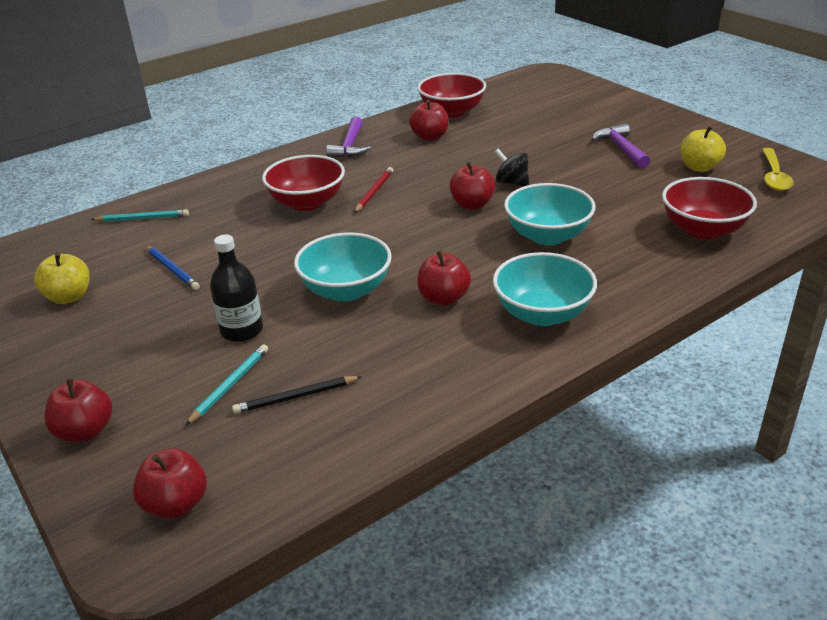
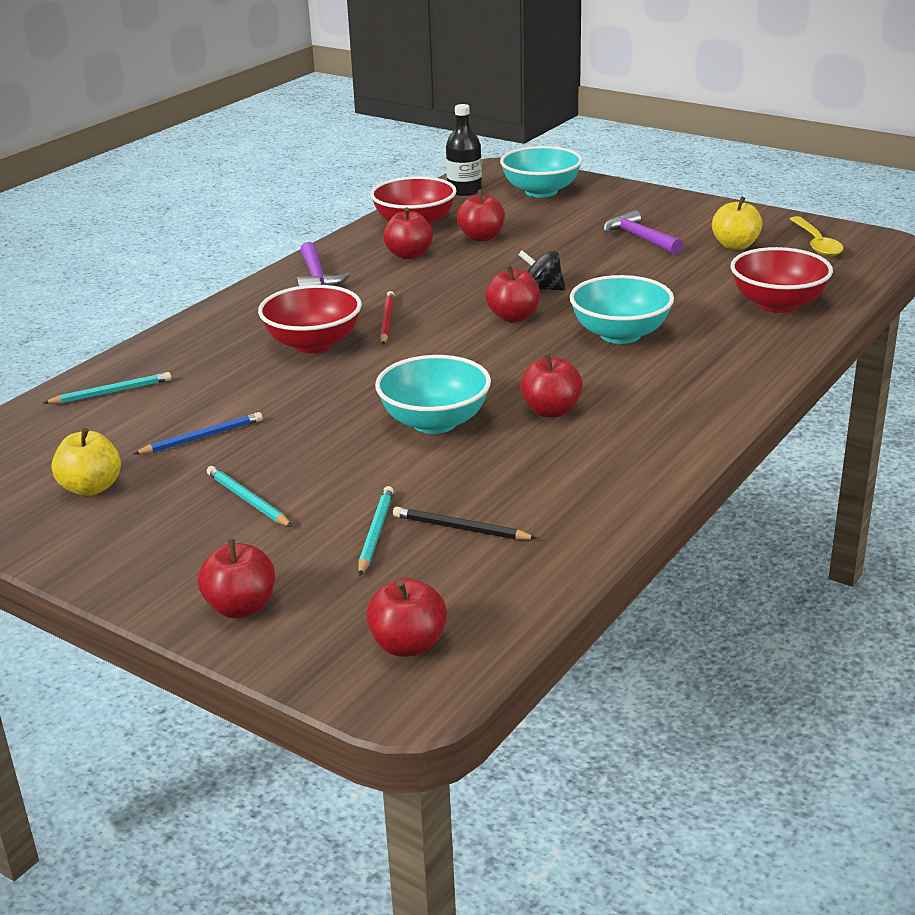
camera: 20 degrees left, 5 degrees down
(162, 332) = (247, 500): none -> turquoise pencil
(172, 269) = (202, 437): blue pencil -> blue pencil turned 60 degrees counterclockwise
(242, 330) = (344, 481): black bottle -> black bottle (464, 190)
(296, 397) = (460, 528): black pencil -> black pencil turned 60 degrees clockwise
(495, 130) = (481, 237): none -> red apple
(542, 314) = (667, 406): turquoise bowl -> turquoise bowl (541, 191)

